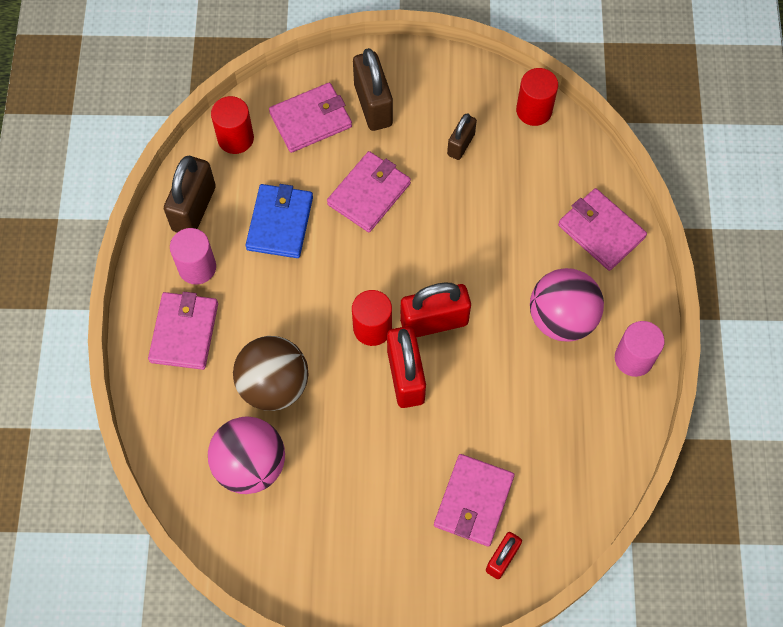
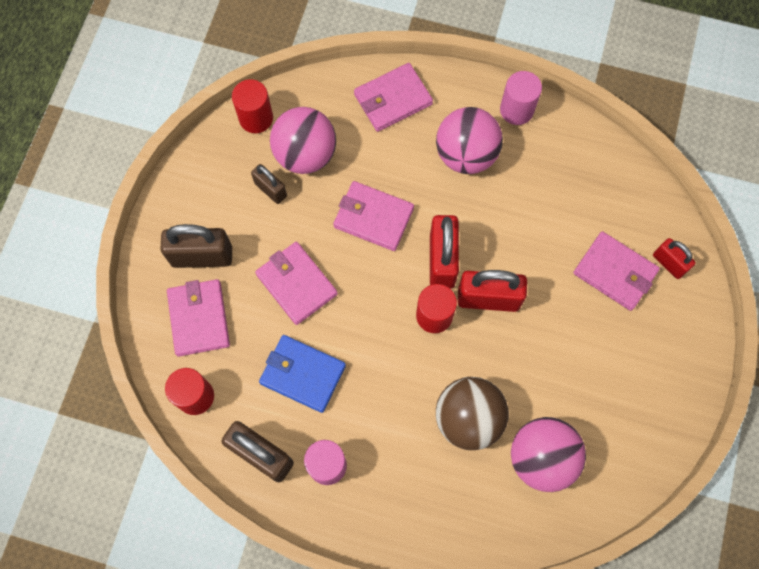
camera: 75 degrees left, 5 degrees up
(184, 332) = (393, 492): pink wallet -> pink wallet (373, 217)
(509, 165) = (305, 154): none -> pink ball

